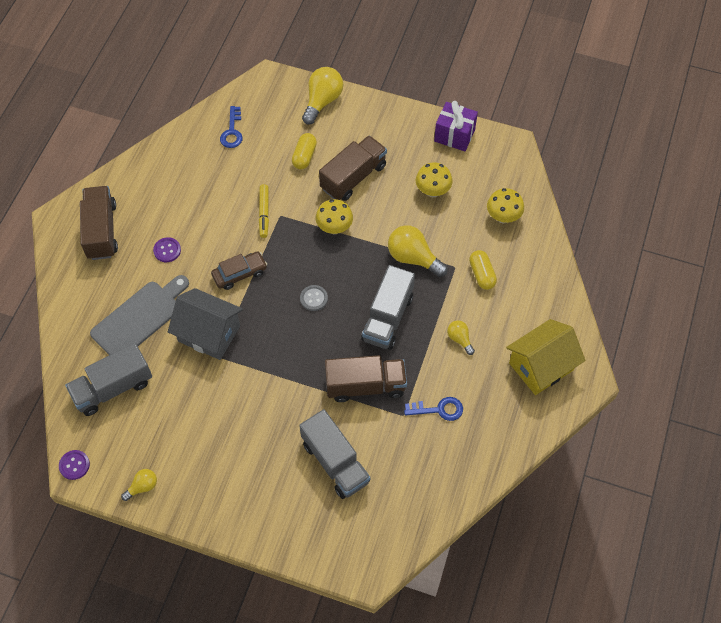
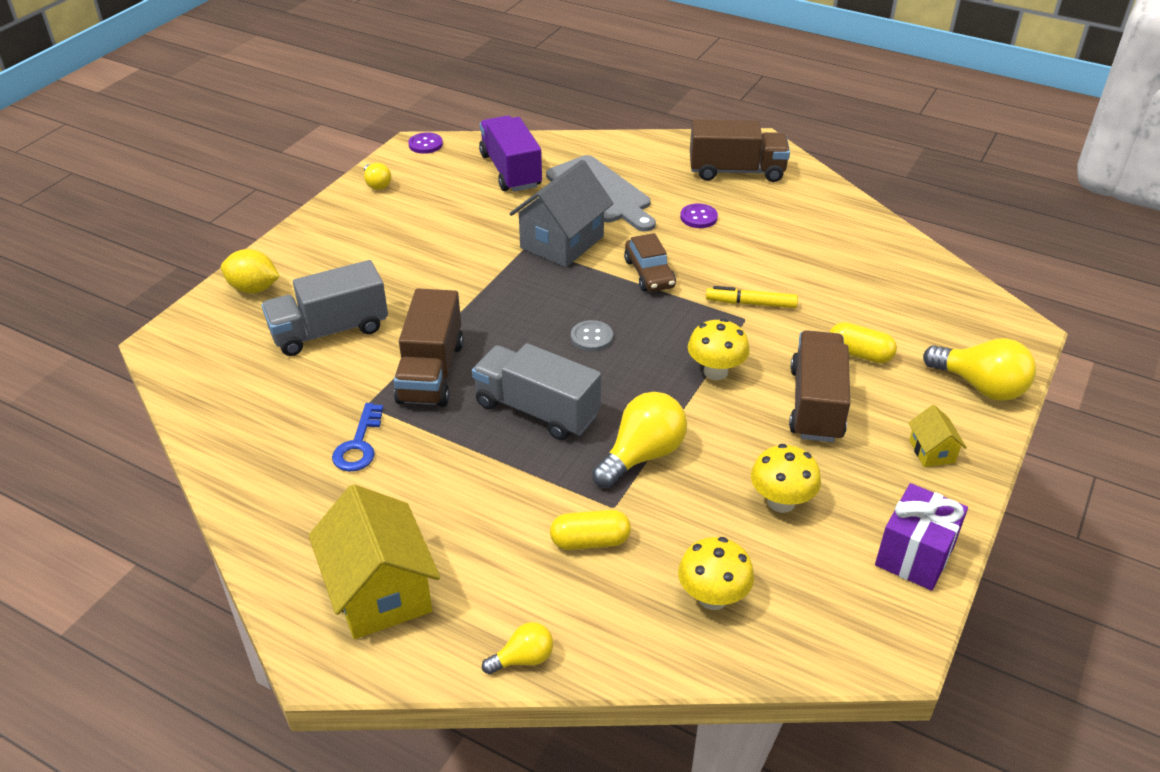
camera: 100 degrees right, 20 degrees down
(113, 388) = (510, 171): grey truck -> purple truck
(232, 131) = (906, 285): blue key -> none
(296, 533) = (254, 288): none -> yellow lemon
(353, 177) = (815, 404): brown truck -> brown truck turned 135 degrees counterclockwise
(380, 125) = (931, 451): none -> yellow house
(459, 339) = (471, 489): yellow light bulb -> yellow light bulb (523, 659)

